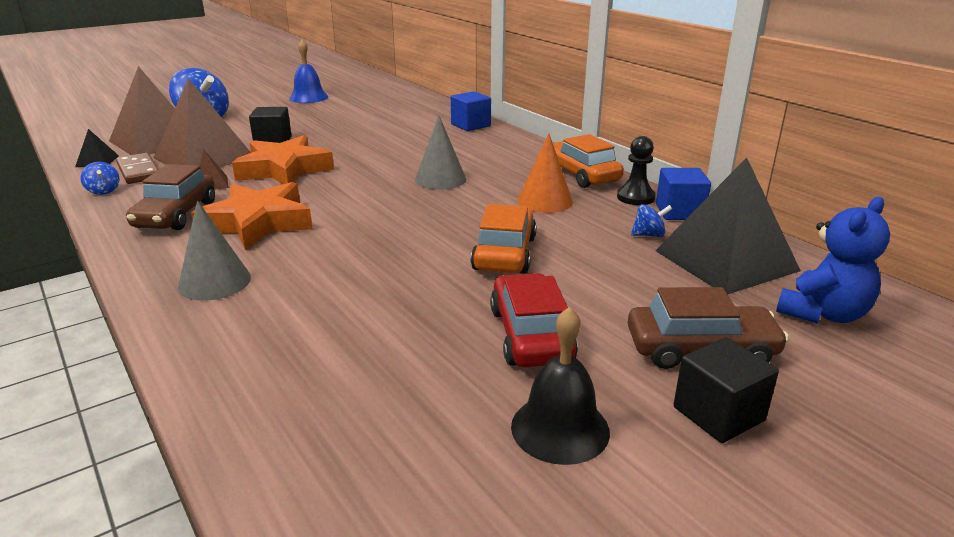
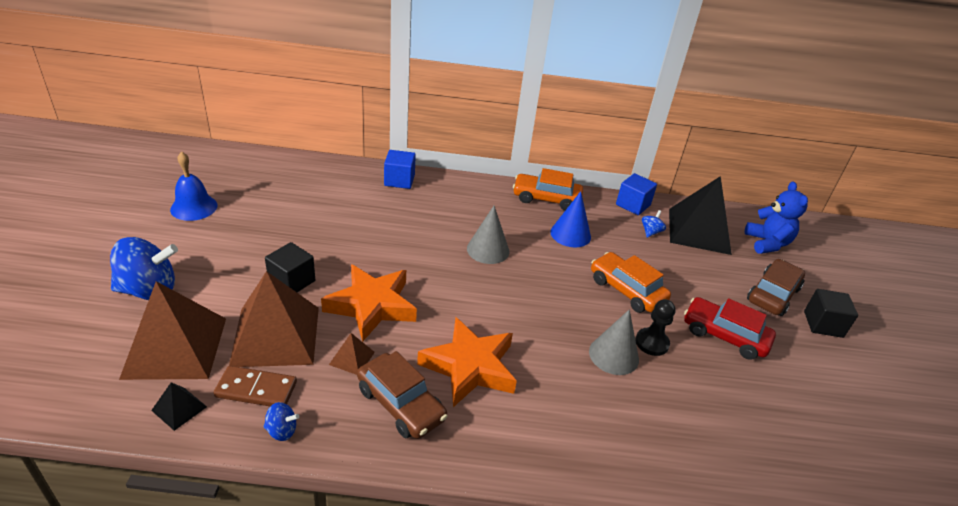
camera: 55 degrees left, 10 degrees up
(214, 282) = (553, 429): grey cone -> grey cone (613, 355)
(545, 201) = (570, 234): orange cone -> blue cone
(560, 428) = (809, 375): black bell -> none
(635, 197) = (600, 204): black pawn -> black pawn (651, 343)

